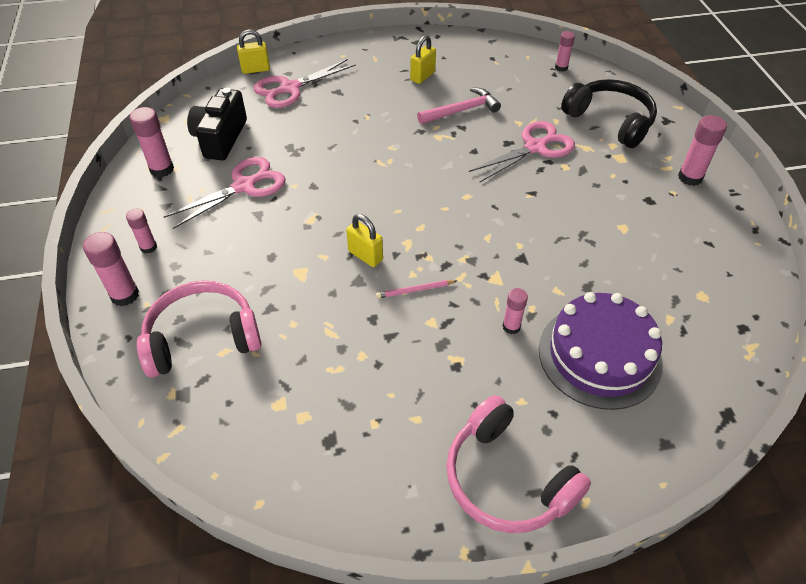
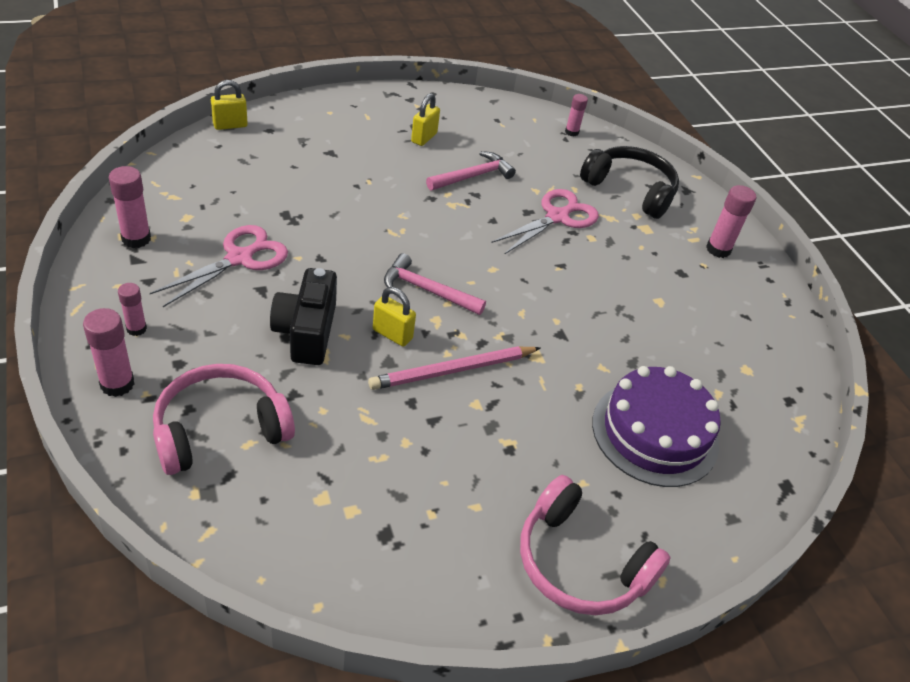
camera: 15 degrees left, 5 degrees down
(220, 138) = (202, 203): black camera -> black camera (306, 332)
(290, 88) = (274, 148): pink scissors -> none
(403, 215) = (427, 290): none -> pink hammer
(415, 290) = (453, 371): pink pencil -> pink pencil, size x2.01
(511, 326) = (561, 406): pink glue stick -> none

